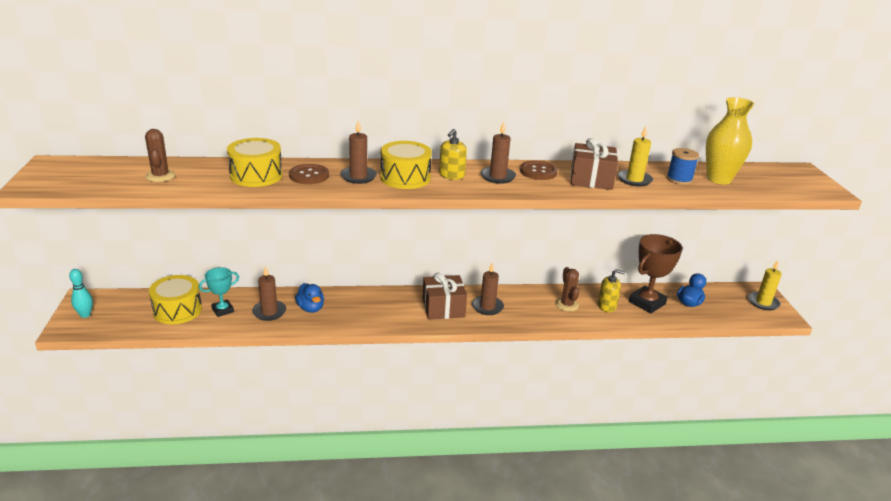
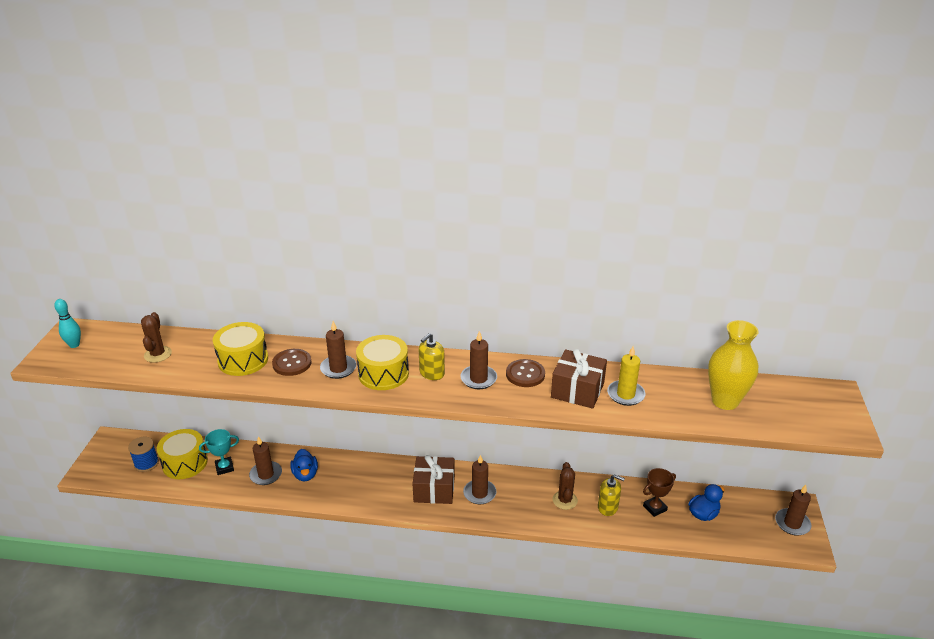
camera: 15 degrees right, 5 degrees up
(85, 315) = (105, 459): turquoise bowling pin -> turquoise bowling pin (74, 345)
(647, 303) = (655, 508): brown trophy -> brown trophy, size x0.59
(679, 179) = (678, 398): blue spool -> blue spool (146, 463)
(763, 302) = (792, 523): yellow candle -> brown candle

